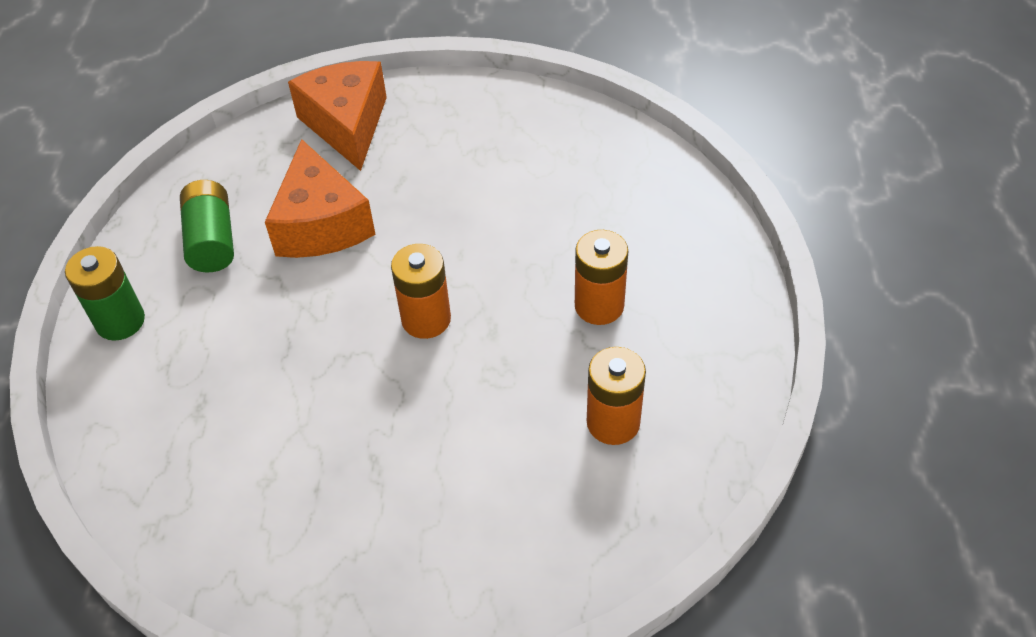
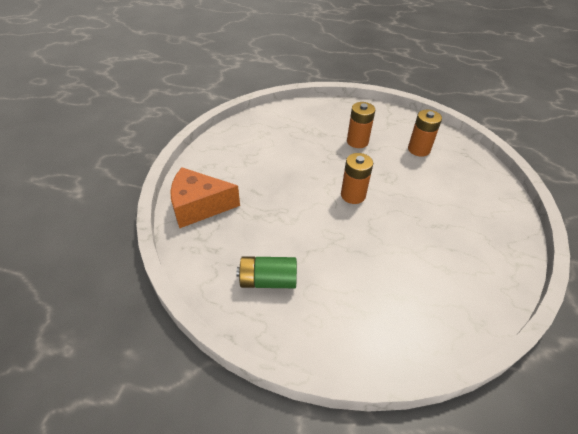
camera: 80 degrees left, 5 degrees down
(120, 321) = (322, 337): green battery -> none
(321, 224) = (274, 227): orange cheese -> none

